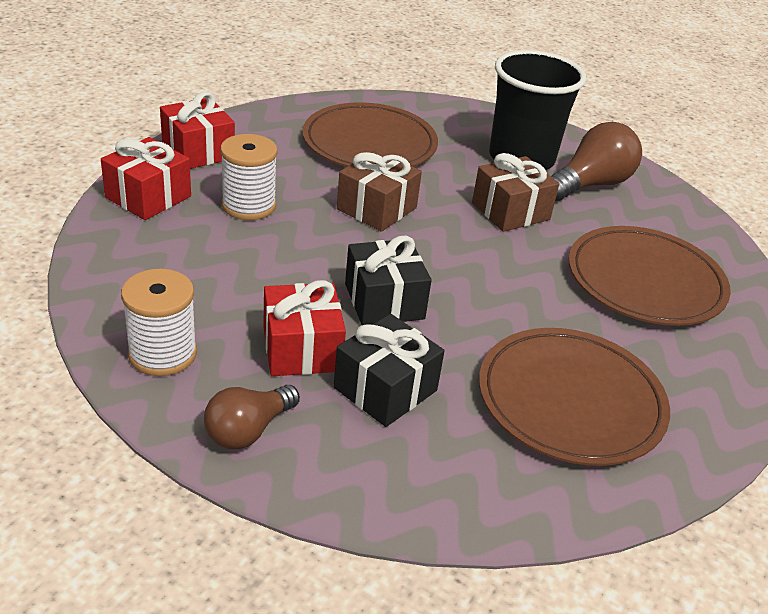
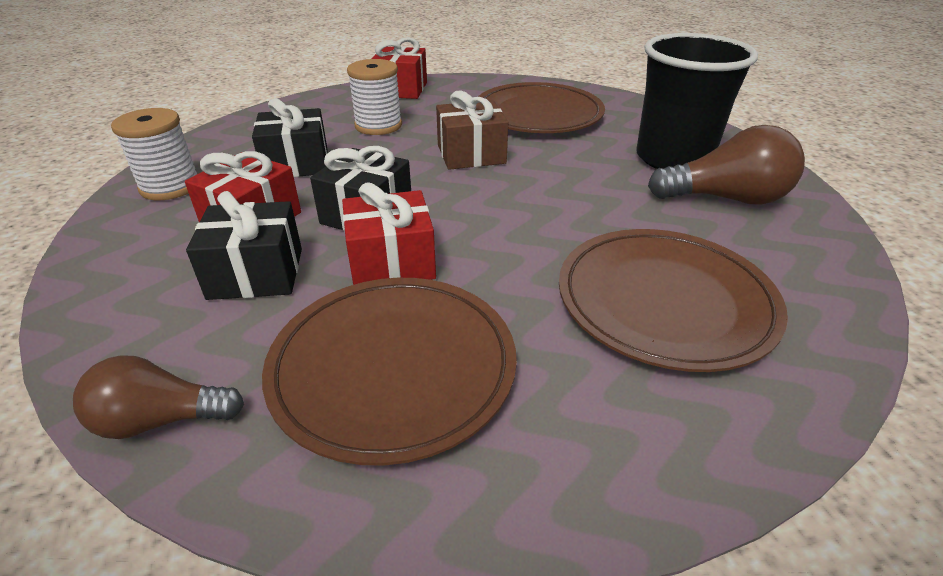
camera: 45 degrees right, 0 degrees up
(148, 197) = (325, 104): red gift -> red gift (391, 262)
(242, 278) = (296, 163): none -> black gift
(248, 430) = (124, 253): brown light bulb -> brown light bulb (160, 420)
(510, 211) = (595, 192): brown gift -> none

